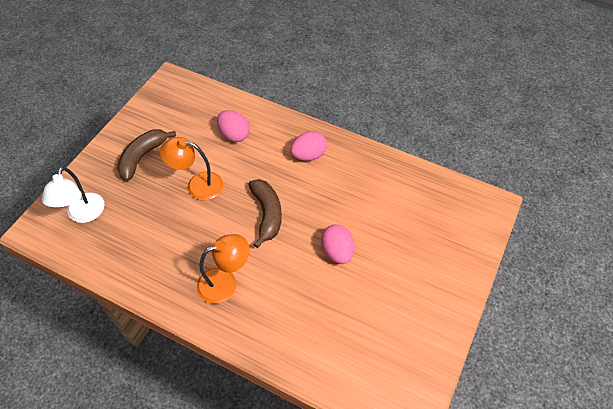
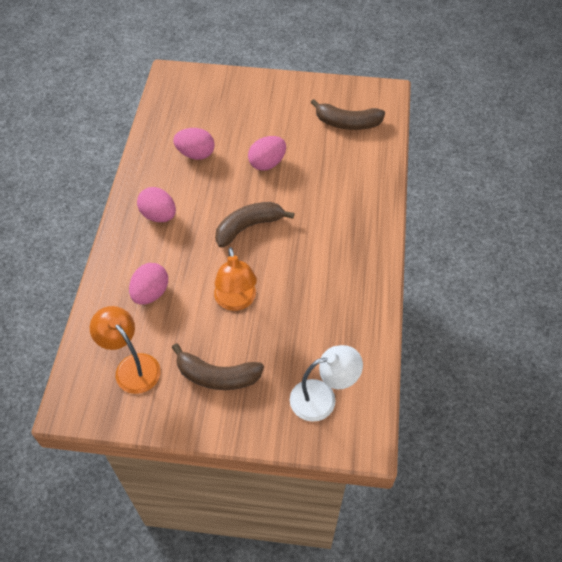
camera: 110 degrees left, 0 degrees up
(225, 282) = (337, 234): orange lamp -> orange lamp (132, 366)
(369, 350) = (347, 123): none -> brown banana
(371, 197) = (196, 154): none -> pink egg

